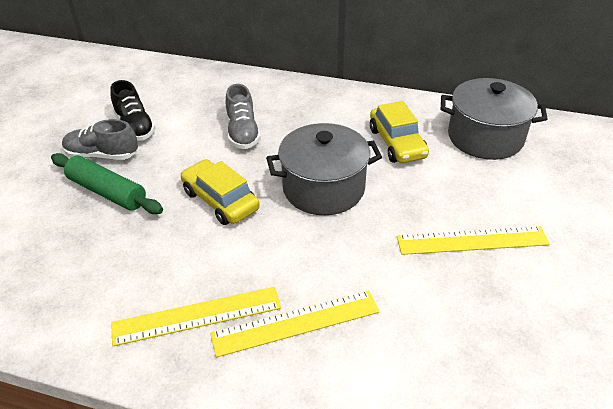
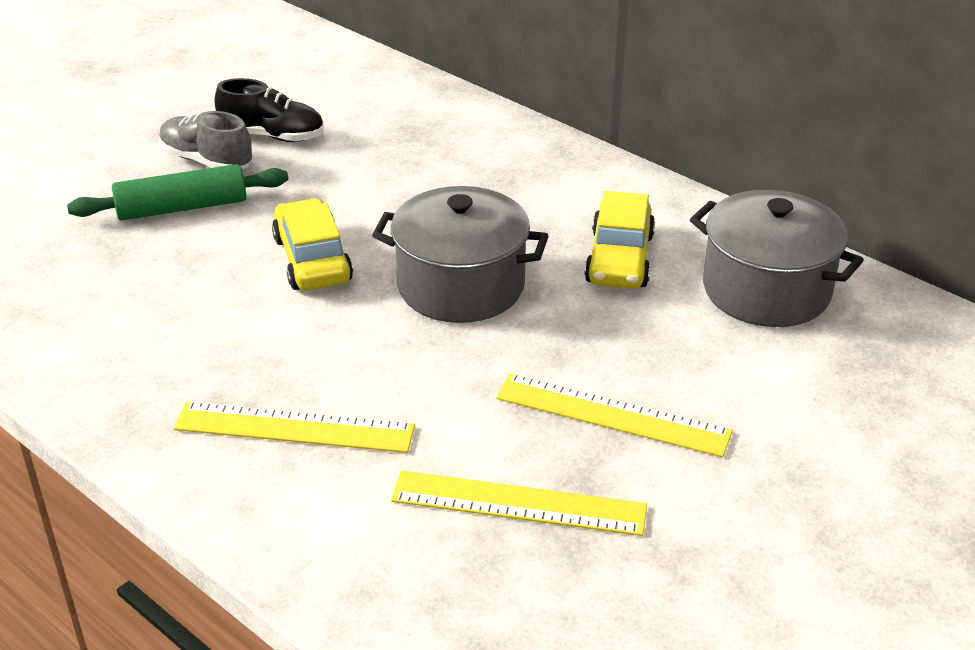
camera: 25 degrees right, 5 degrees down
(107, 192) = (182, 207): green rolling pin -> green rolling pin turned 75 degrees counterclockwise
(135, 127) = (272, 136): black shoe -> black shoe turned 75 degrees counterclockwise
(197, 315) = (185, 380): yellow ruler -> yellow ruler (518, 503)
(243, 133) = (409, 183): grey shoe -> none

